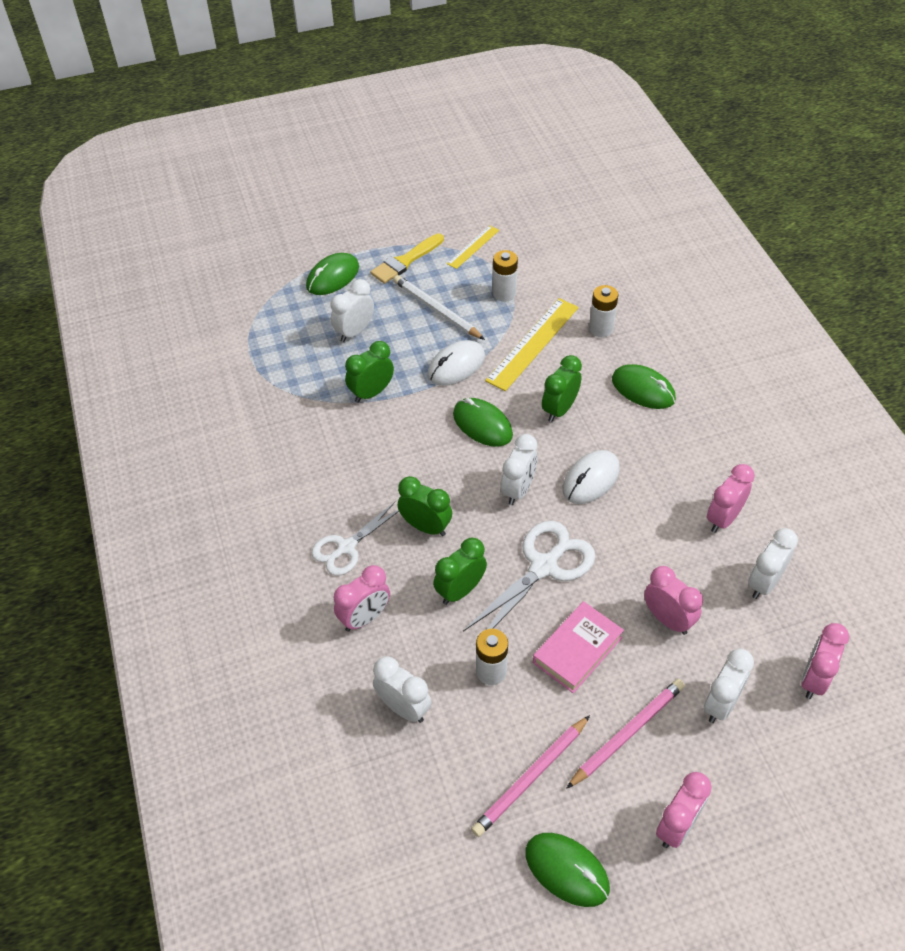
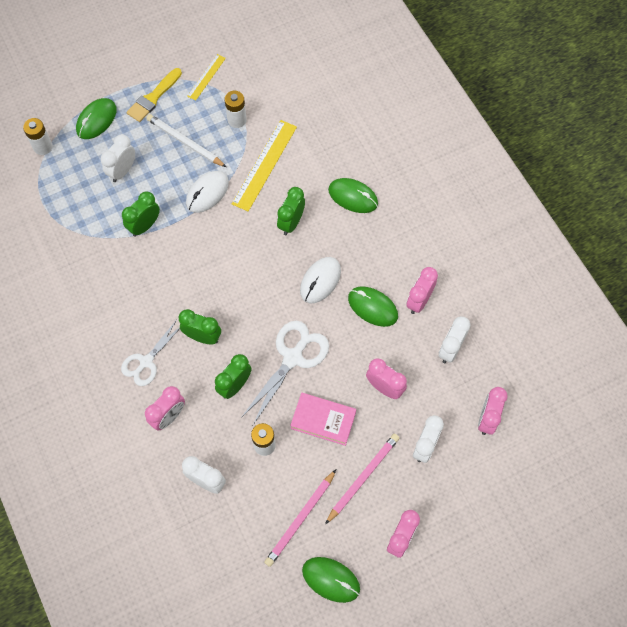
camera: 10 degrees left, 15 degrees up
(482, 425) = (234, 244): green mouse -> green mouse (372, 307)
(518, 490) = (267, 297): white clock -> none
(577, 650) = (323, 420): pink book -> pink book turned 75 degrees clockwise
(601, 329) = (316, 145): white battery -> white battery (43, 147)

